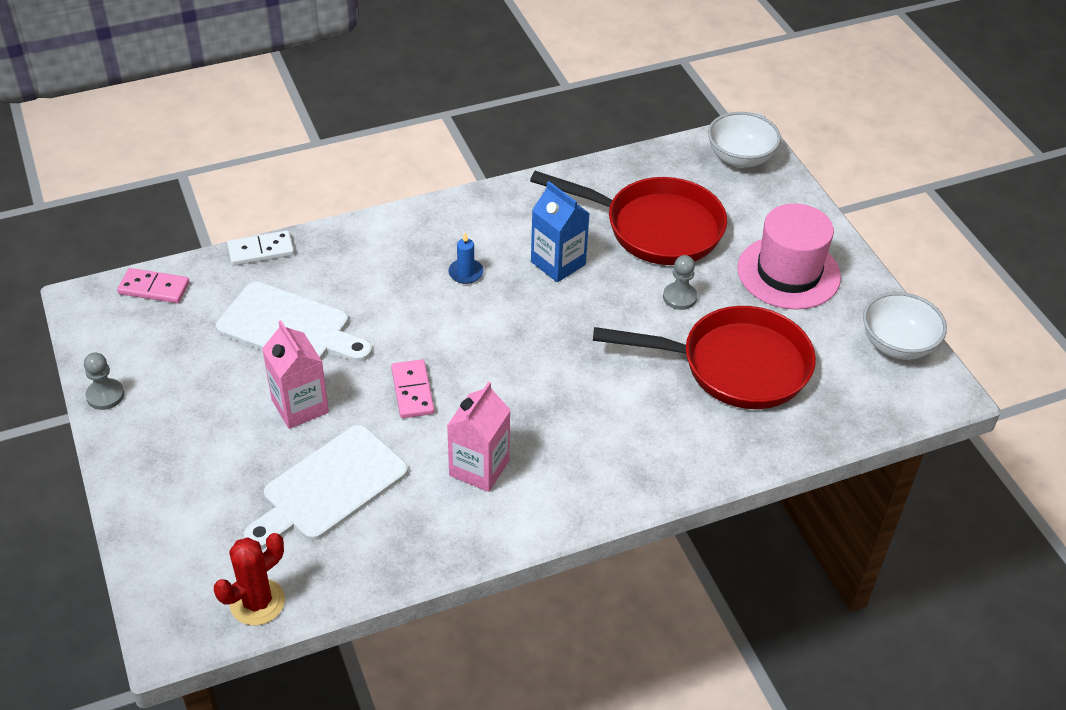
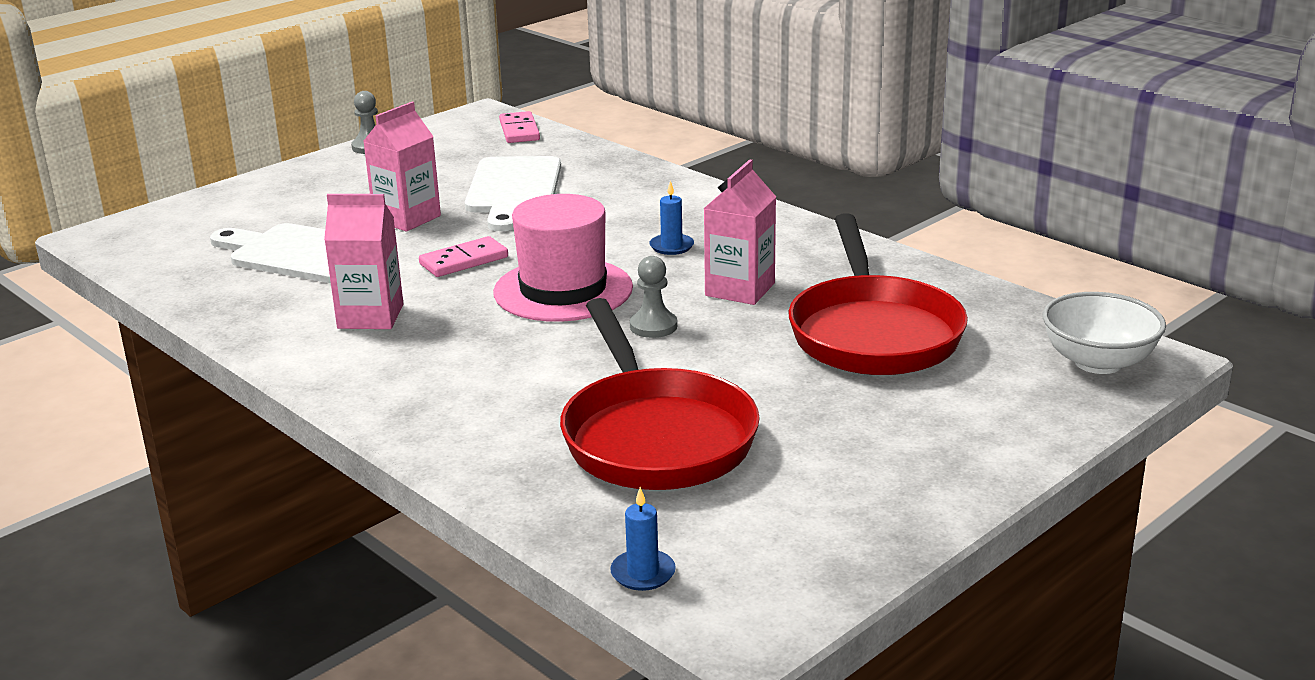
camera: 70 degrees right, 20 degrees down
(257, 602) = (146, 258): red cactus -> none
(261, 251) = (611, 155): white domino -> none
(558, 263) = (740, 289): blue carton -> pink carton
(679, 297) = (753, 374): grey pawn -> grey pawn (653, 326)
(788, 273) = (887, 443): pink hat -> pink hat (563, 290)
(880, 416) = (643, 573): none -> blue candle
(897, 345) = (817, 565): white bowl -> none

